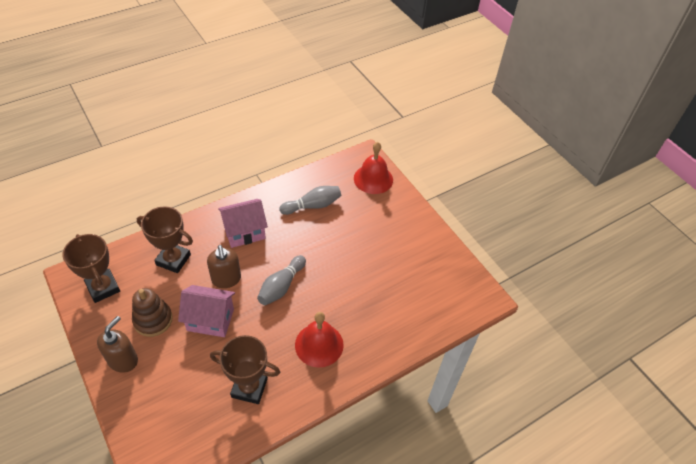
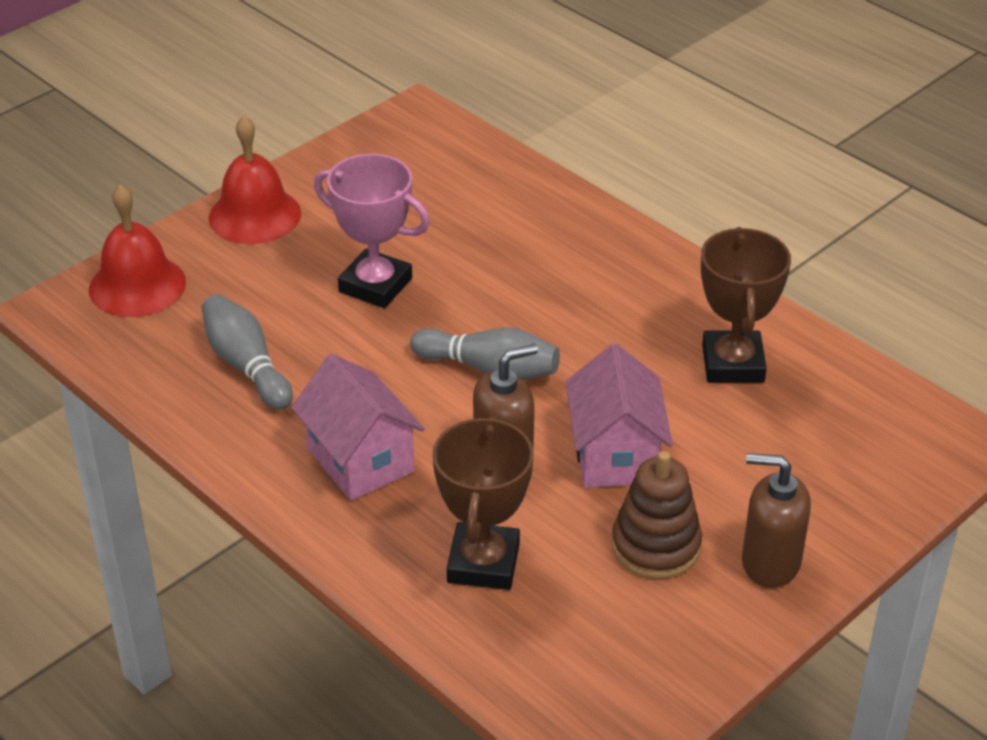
camera: 100 degrees left, 10 degrees down
(103, 288) = (611, 667): brown trophy -> none
(319, 345) = (602, 294): red bell -> red bell (255, 215)
(351, 256) = (375, 285): none -> pink trophy

